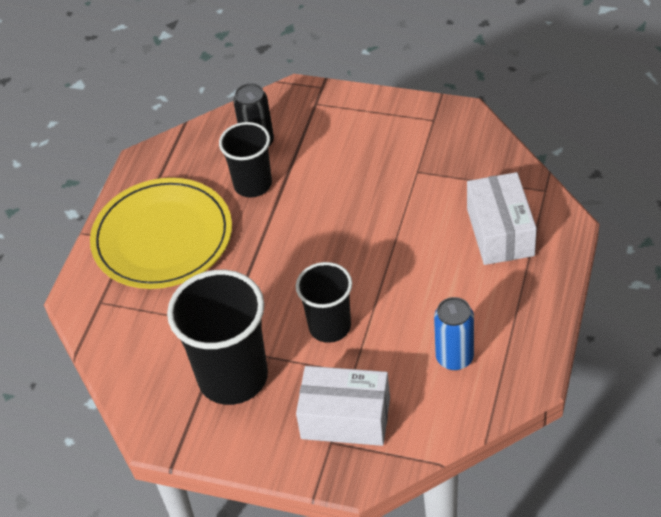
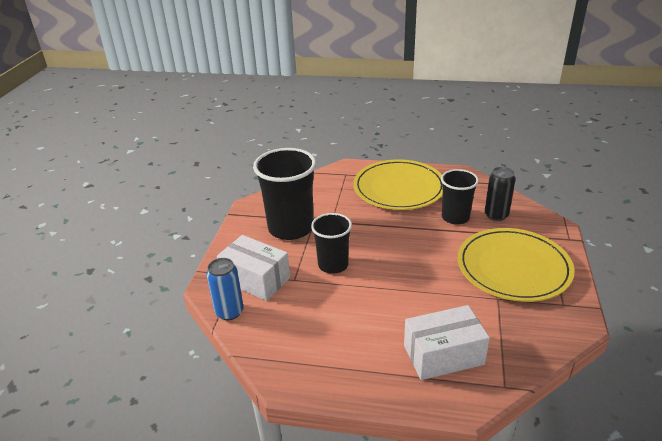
camera: 80 degrees right, 15 degrees down
(345, 418) = (256, 279): white box -> white box turned 60 degrees counterclockwise
(366, 147) = (513, 267): none -> yellow plate
(454, 357) = (307, 332): blue can -> blue can (229, 312)

